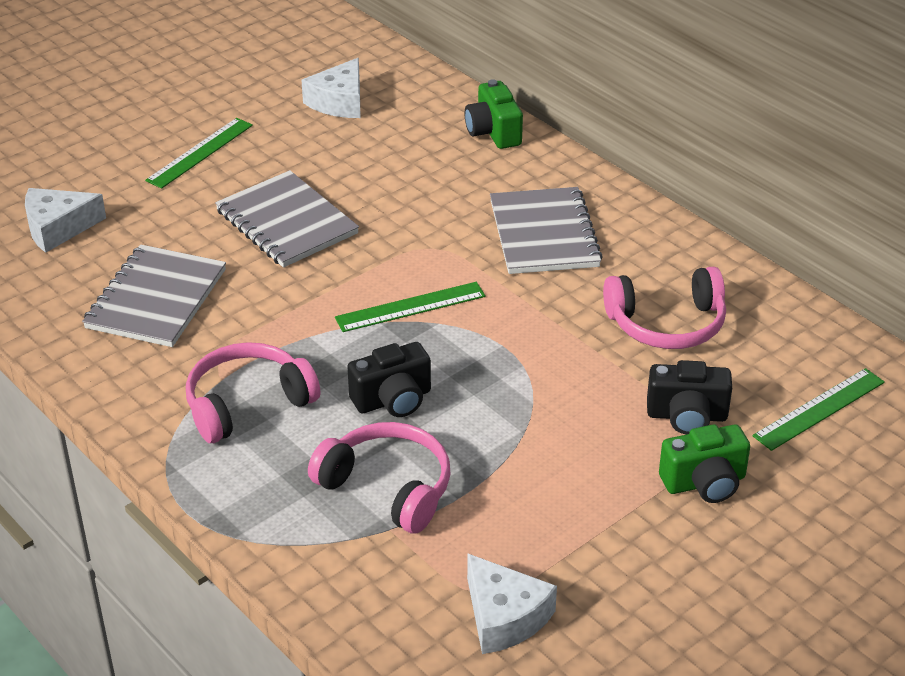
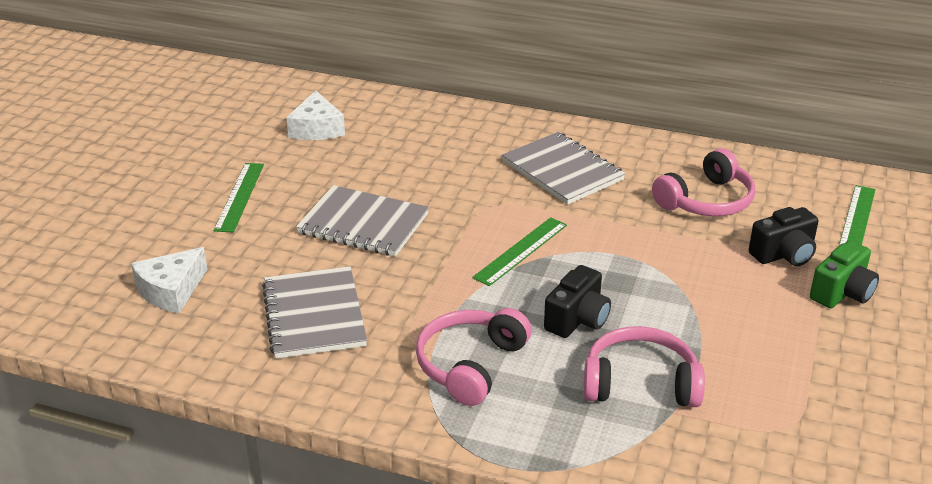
camera: 30 degrees left, 5 degrees down
(493, 132) = (455, 116): green camera -> none
(504, 617) = (818, 438): white cheese -> none

